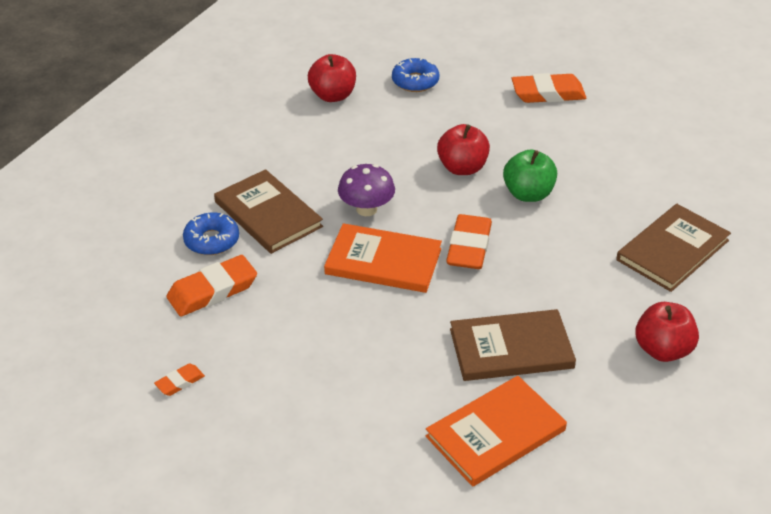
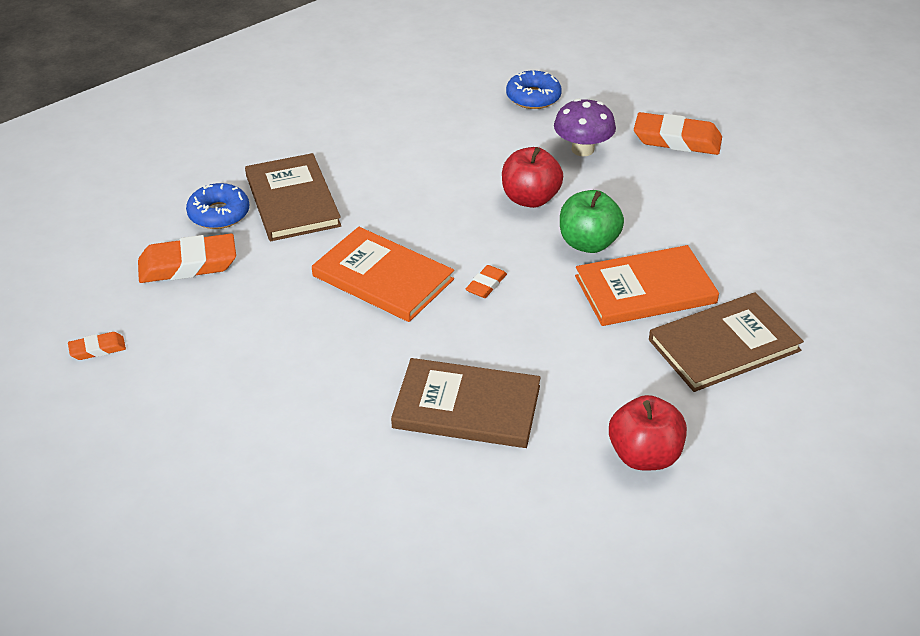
camera: 20 degrees right, 0 degrees up
(333, 95) = (435, 94): red apple -> none
(366, 209) = (398, 219): purple mushroom -> purple mushroom (582, 149)
(469, 247) = (486, 285): orange eraser -> orange eraser, size x0.51
(495, 433) = (392, 495): orange book -> orange book (645, 289)

